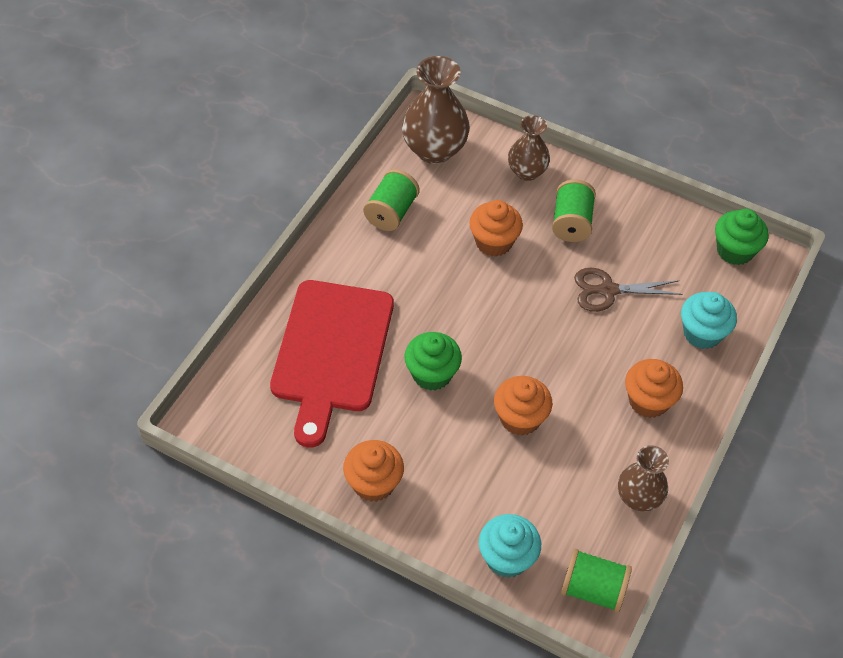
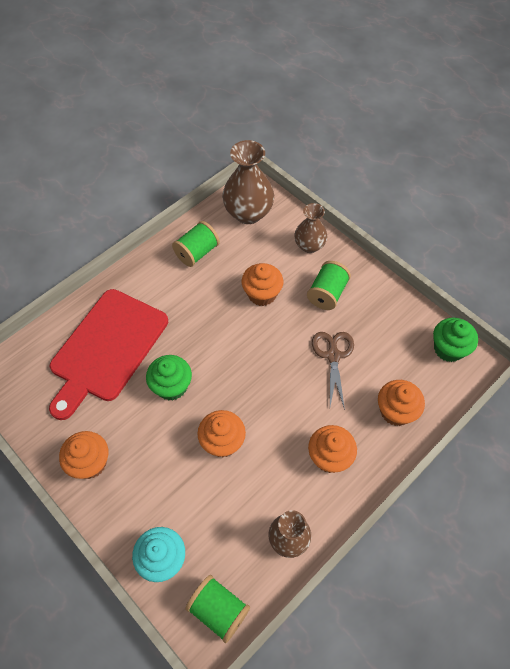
camera: 20 degrees right, 5 degrees up
(607, 290) = (333, 355): brown scissors -> brown scissors turned 75 degrees clockwise
(702, 333) = (395, 411): turquoise cupcake -> orange cupcake

